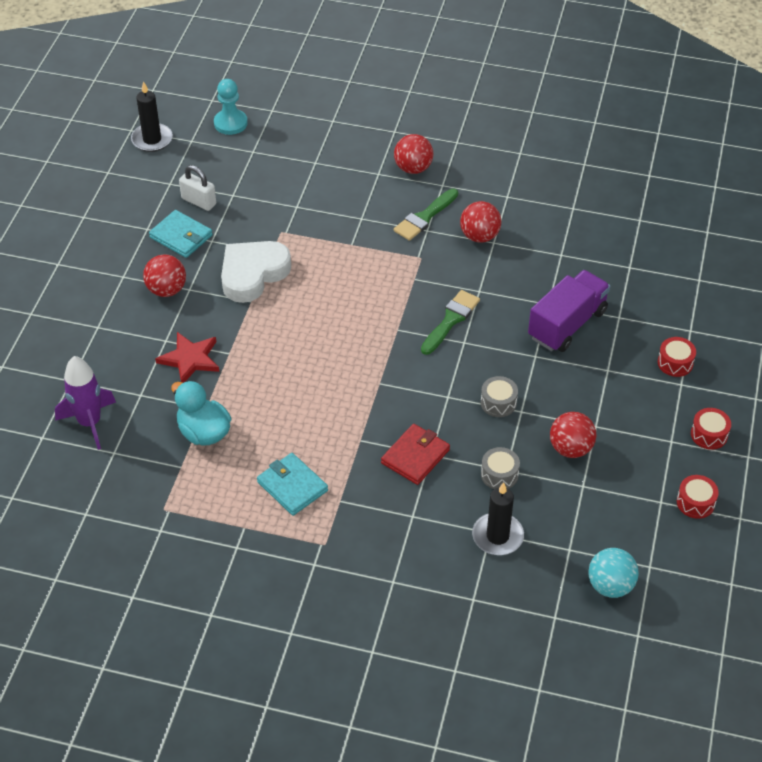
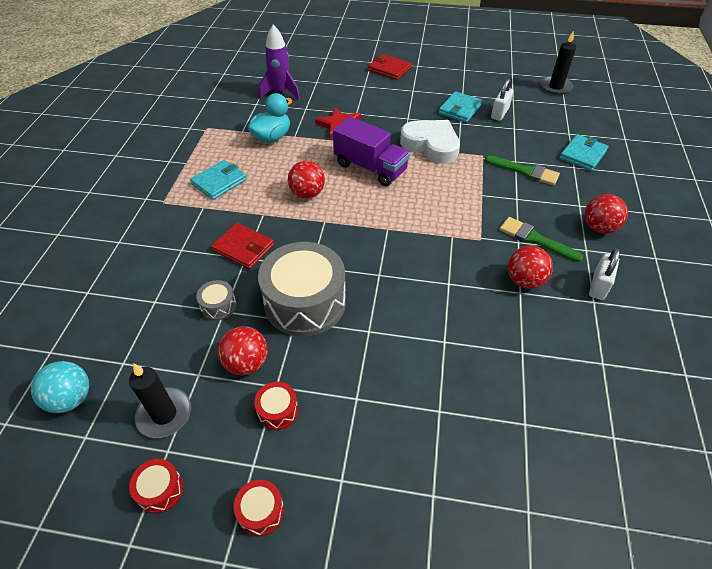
camera: 85 degrees right, 0 degrees up
(59, 295) = (389, 69): none -> red wallet
(167, 290) = (404, 109): red ball -> red ball (307, 194)
(230, 123) = (595, 119): turquoise pawn -> none
(295, 150) = (582, 155): none -> turquoise wallet
(451, 320) = (405, 264): green brush -> green brush (525, 171)
(489, 188) = (598, 286): none -> white padlock
(497, 536) = (149, 307): black candle -> black candle (164, 414)
(498, 403) = (305, 302): grey drum -> grey drum, size x2.33
(567, 324) = (417, 358): purple truck -> purple truck (370, 168)
(675, 363) = (374, 474): red drum -> red drum (278, 411)

